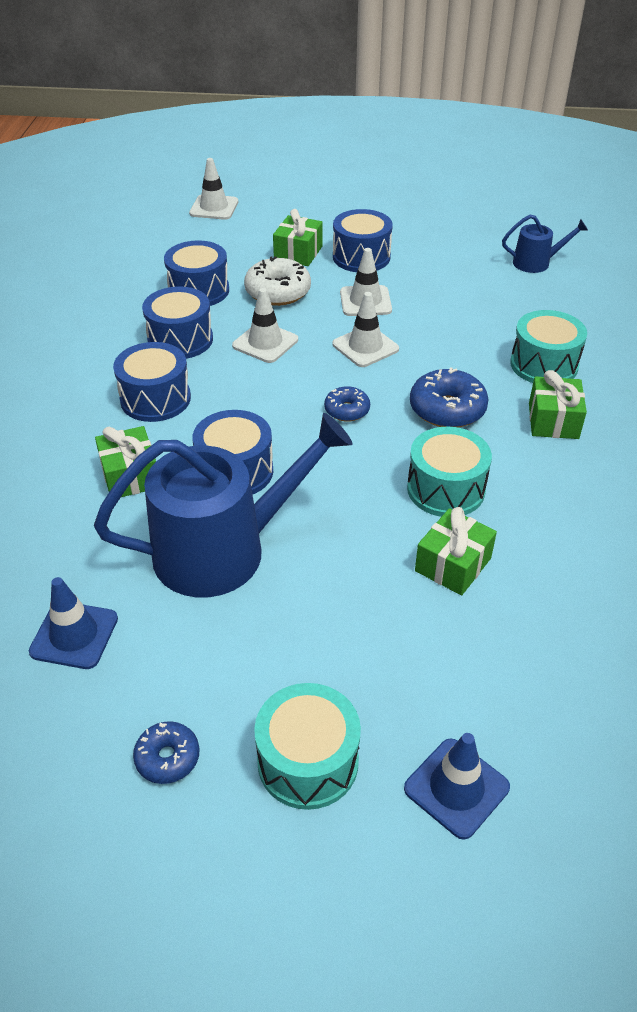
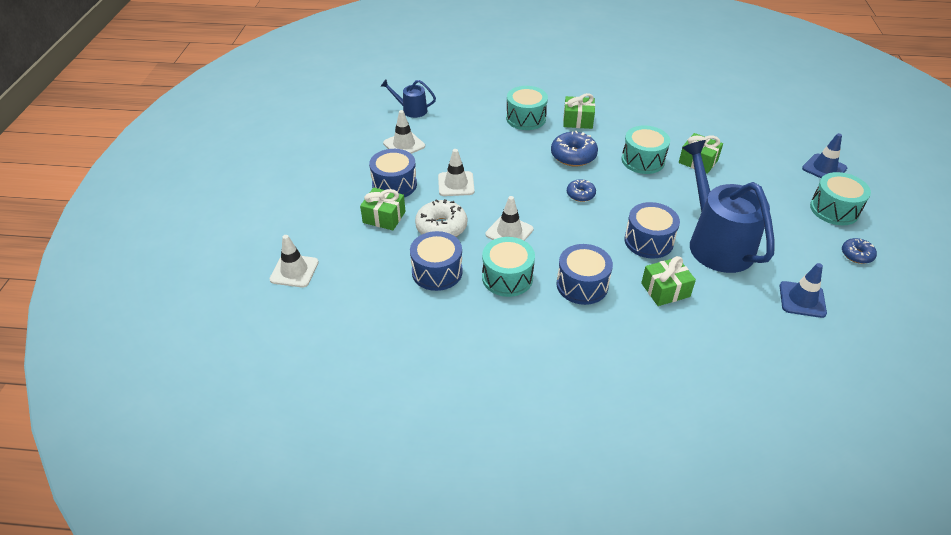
camera: 90 degrees left, 0 degrees up
(180, 340) = (507, 277): blue drum -> turquoise drum
(365, 347) = (511, 185): white traffic cone -> white traffic cone (404, 145)
(536, 263) = (411, 110): blue watering can -> blue watering can turned 75 degrees counterclockwise

